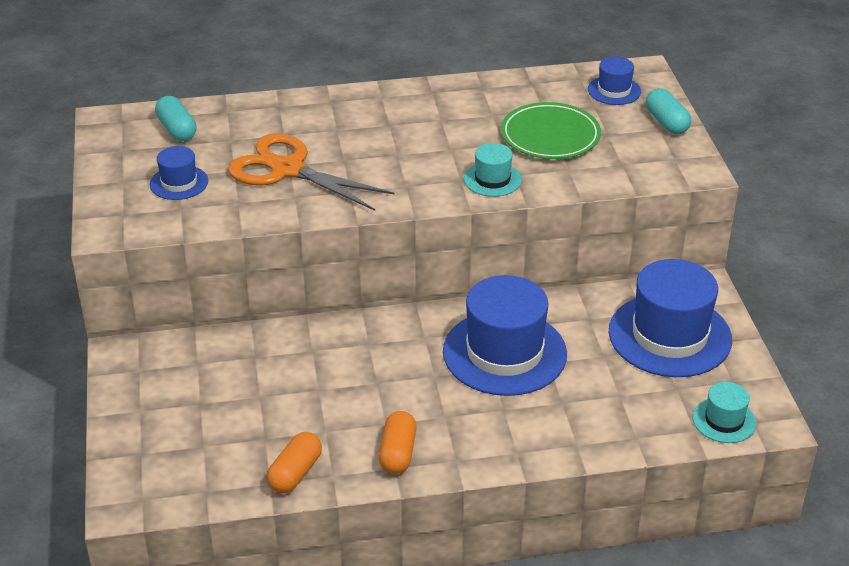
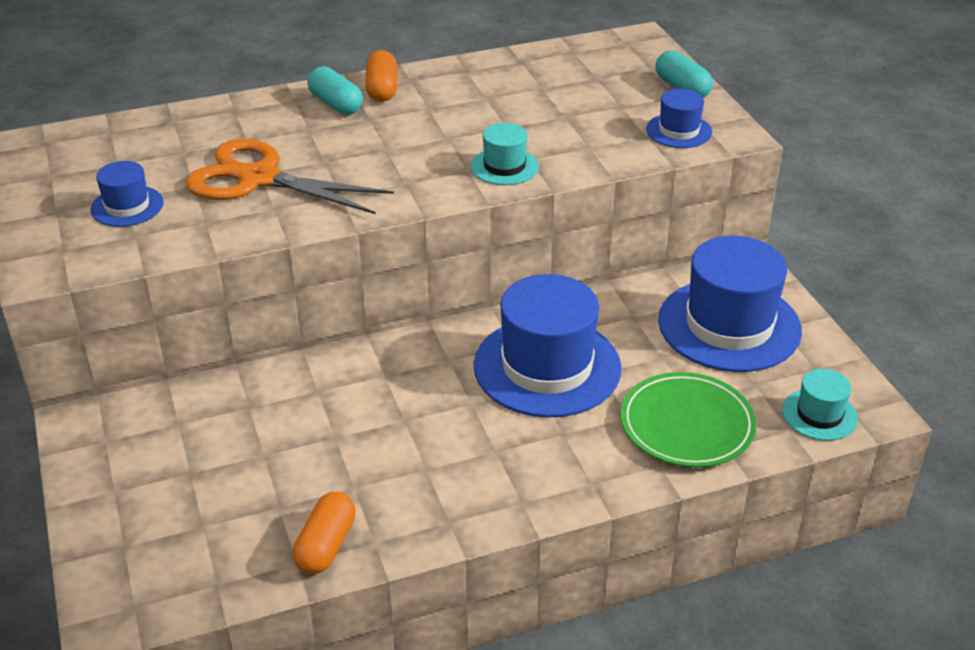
camera: 10 degrees left, 0 degrees up
(177, 129) = (114, 147): turquoise capsule -> turquoise capsule (336, 104)
(398, 453) = (448, 503): orange capsule -> orange capsule (382, 89)
(550, 136) = (557, 113): green plate -> green plate (687, 424)
(614, 90) = (614, 61): blue hat -> blue hat (679, 131)

